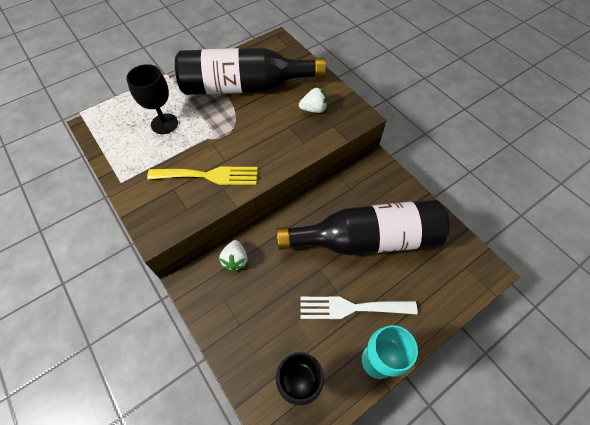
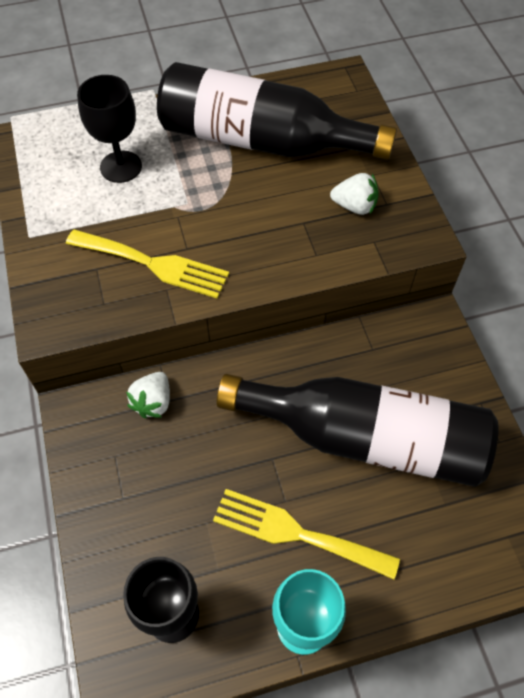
camera: 20 degrees right, 0 degrees up
(351, 308) = (296, 533): white fork -> yellow fork

